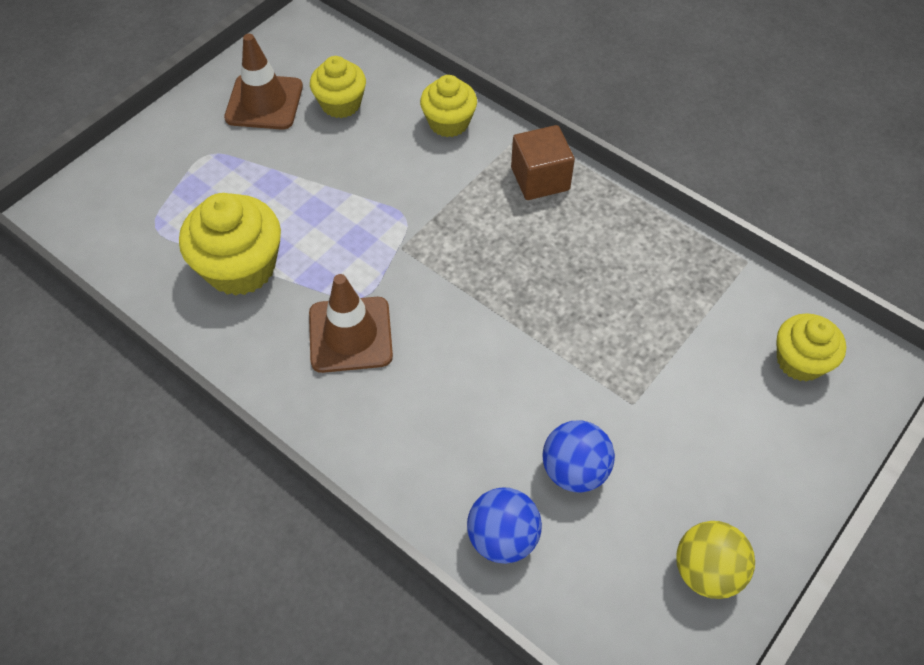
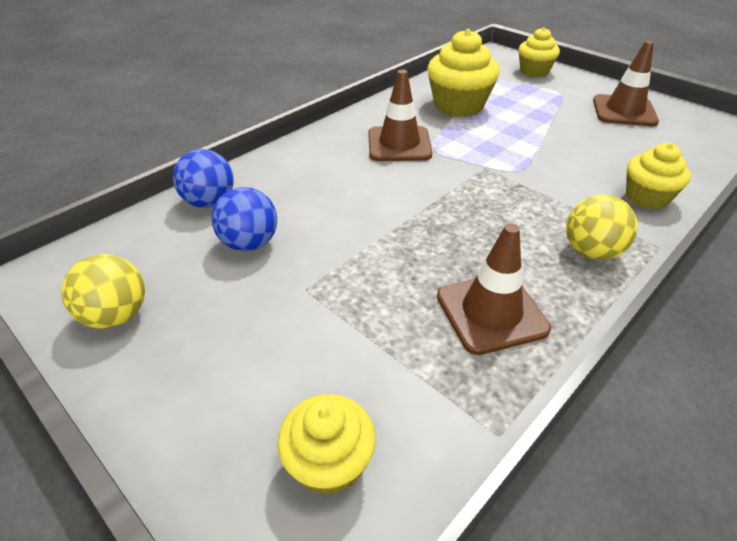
camera: 95 degrees right, 15 degrees down
(341, 104) = (640, 142): yellow cupcake -> yellow cupcake (534, 71)
(540, 179) = (591, 251): brown cube -> yellow ball
(632, 257) = (491, 312): none -> brown traffic cone

